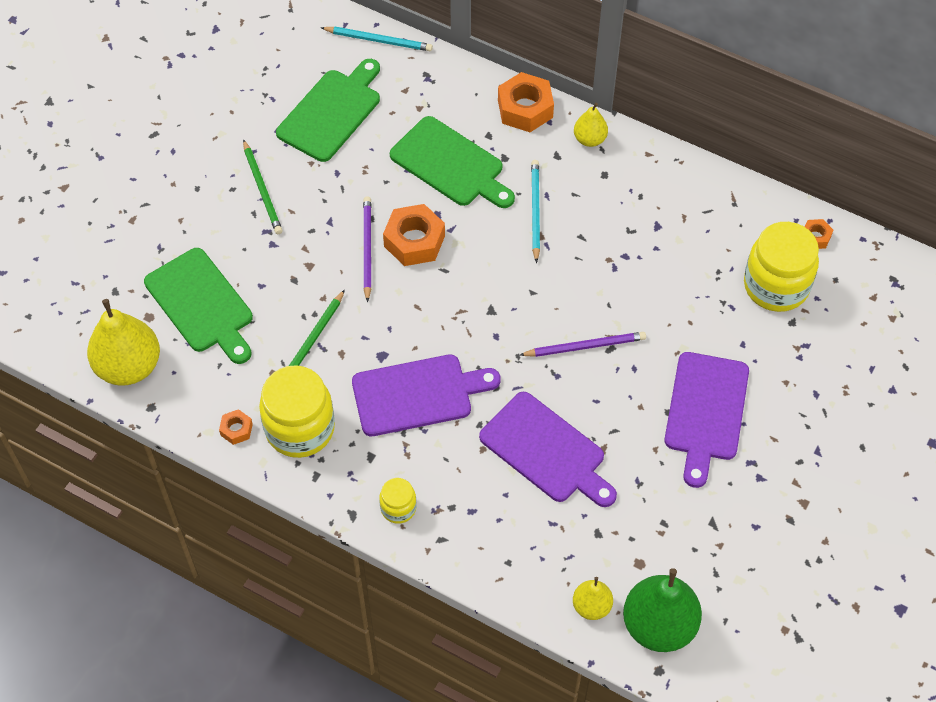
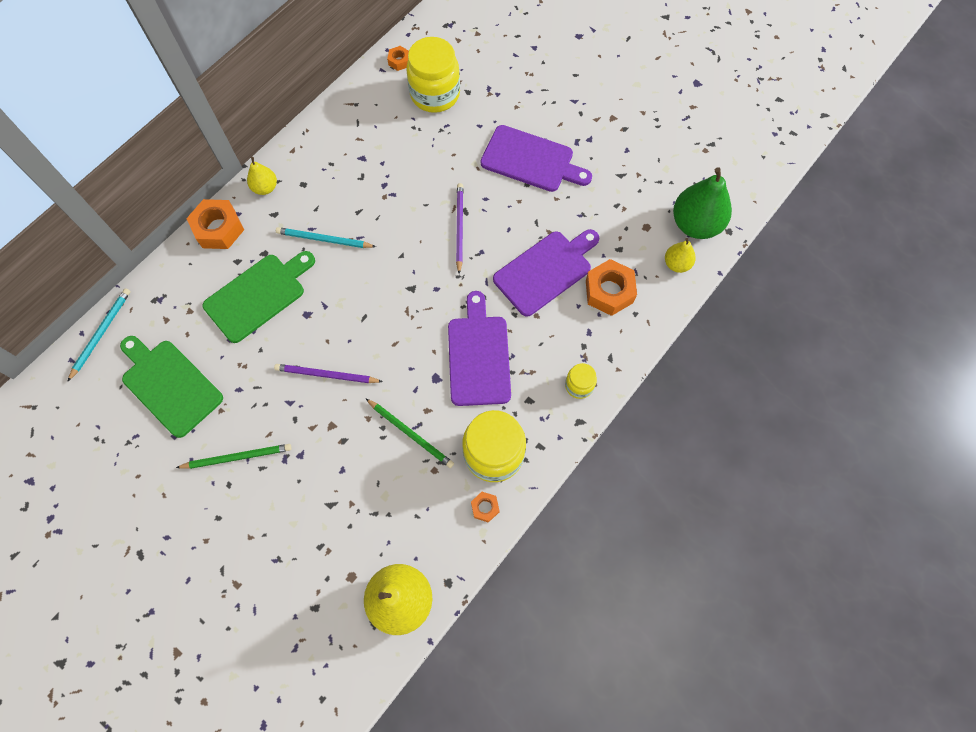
camera: 80 degrees left, 10 degrees up
(201, 304) = (349, 526): green cutting board -> none
(414, 241) = (329, 336): orange nut -> orange nut (609, 291)

